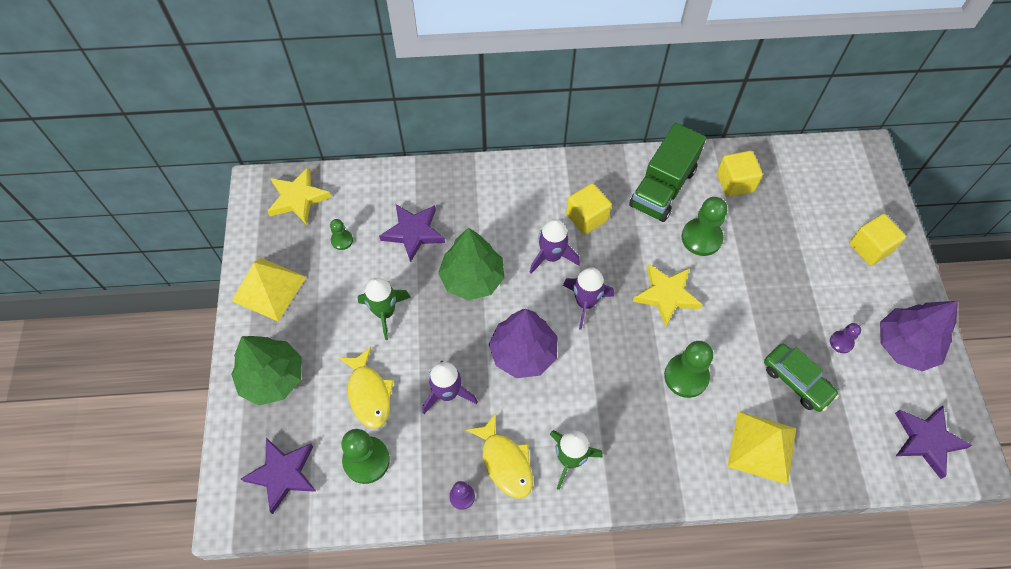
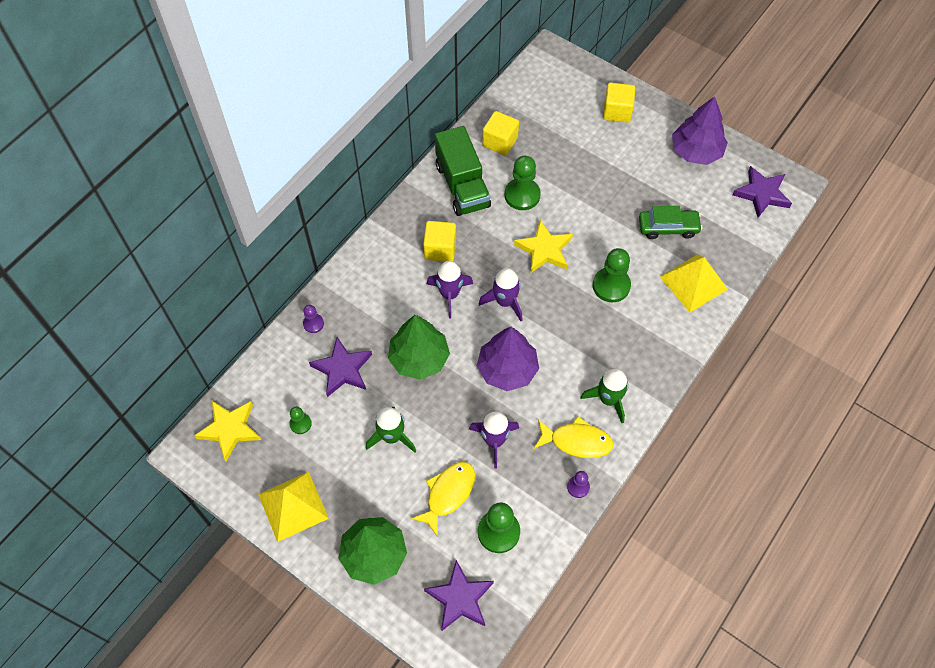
camera: 50 degrees left, 0 degrees up
(369, 394) = (448, 494): yellow fish -> yellow fish turned 75 degrees counterclockwise
(841, 342) = (664, 182): purple pawn -> purple pawn (313, 323)

